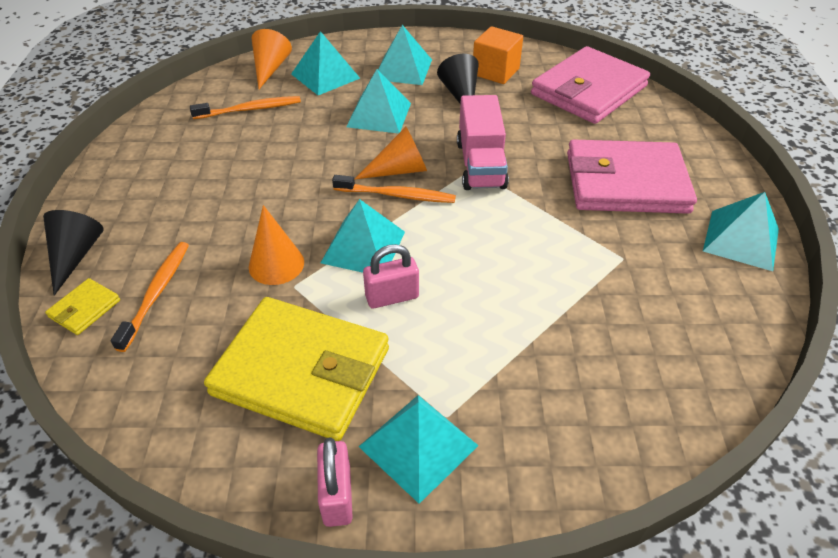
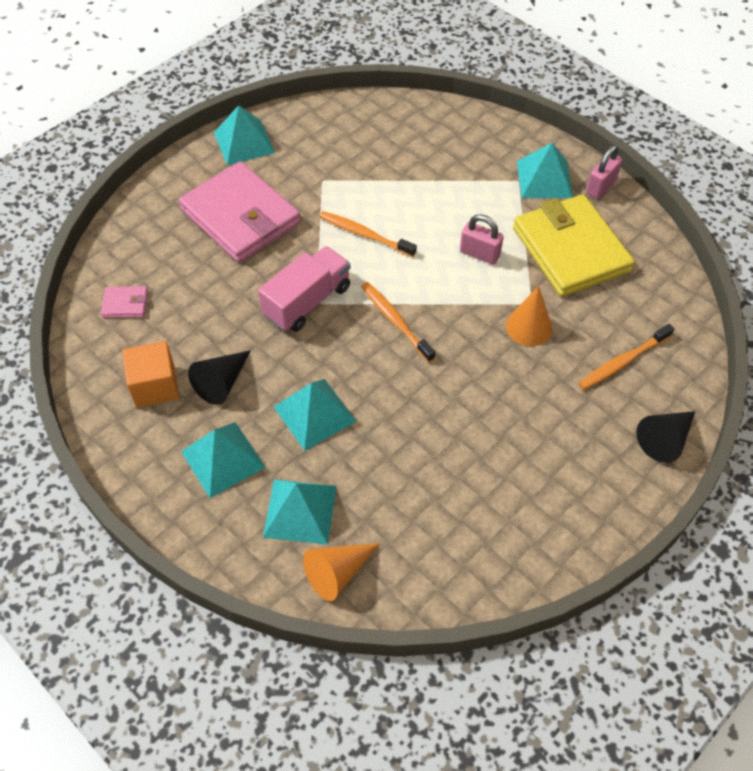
camera: 135 degrees left, 10 degrees up
(85, 309) = (677, 384): yellow wallet -> none
(250, 109) = (413, 516): orange toothbrush -> orange toothbrush (365, 234)
(363, 247) = (461, 298): turquoise pyramid -> none
(399, 170) = (368, 341): orange cone -> none
(588, 90) = (125, 304): pink wallet -> pink wallet, size x0.41

